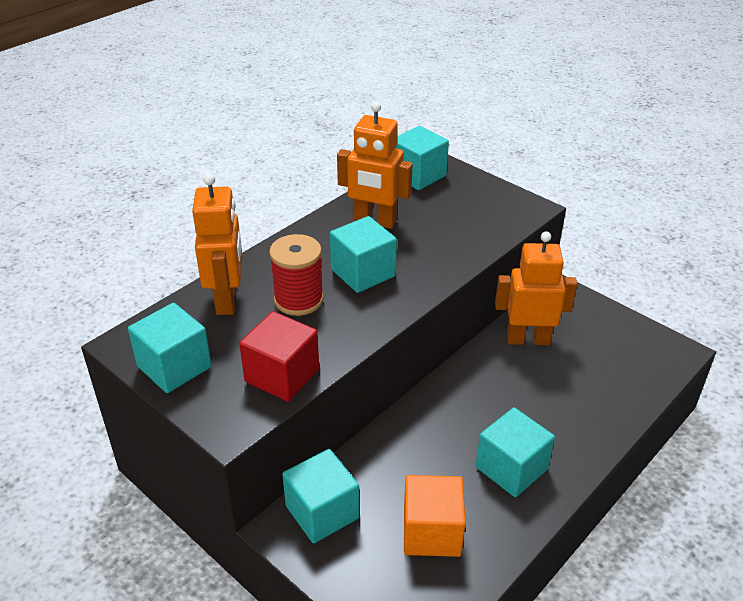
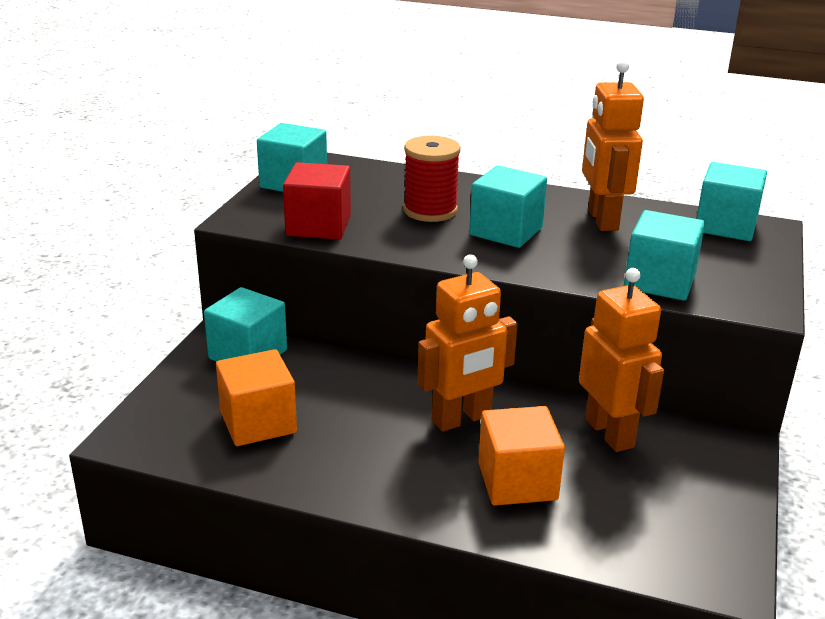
camera: 65 degrees right, 10 degrees down
(227, 300) = (398, 182): orange robot -> orange robot (462, 419)
(511, 468) = (379, 459): turquoise cube -> turquoise cube (659, 281)
(563, 403) = (517, 481): none -> orange cube

